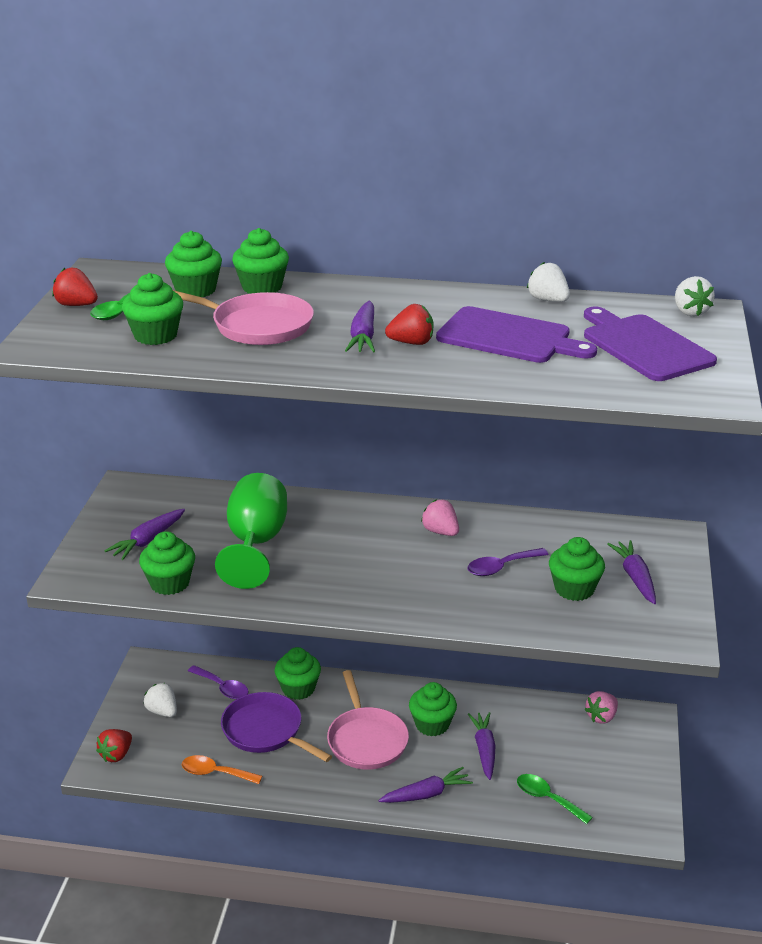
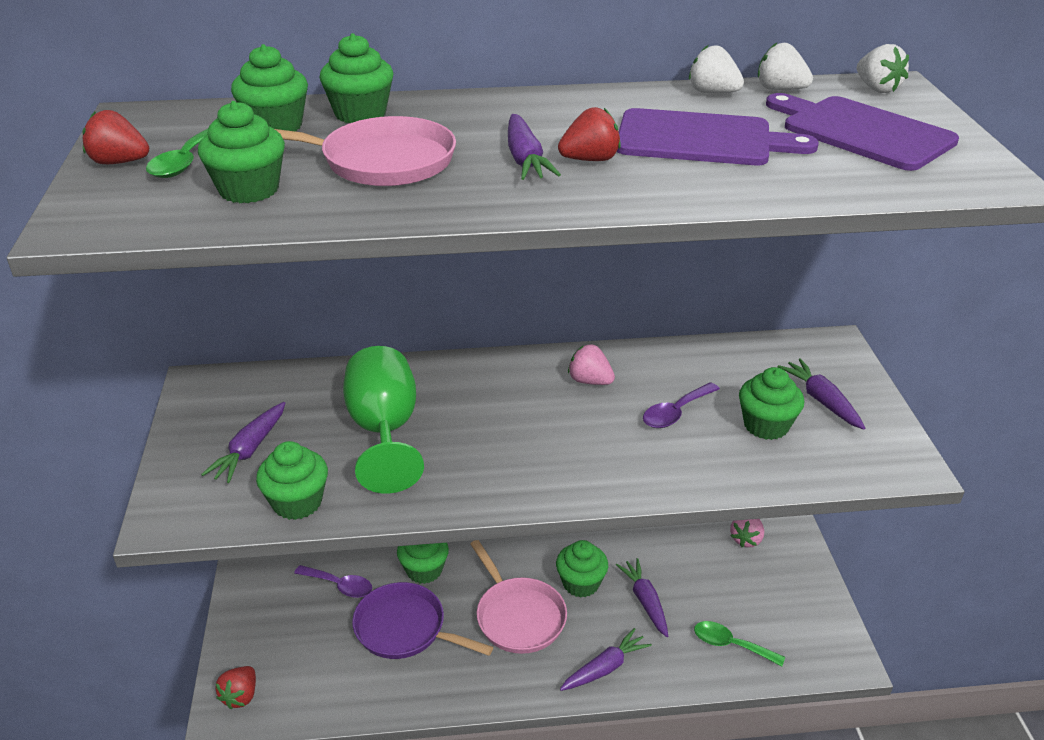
camera: 15 degrees left, 5 degrees up
(162, 711) = (279, 629): white strawberry -> white strawberry (780, 89)
(215, 773) = (364, 694): orange spoon -> none

